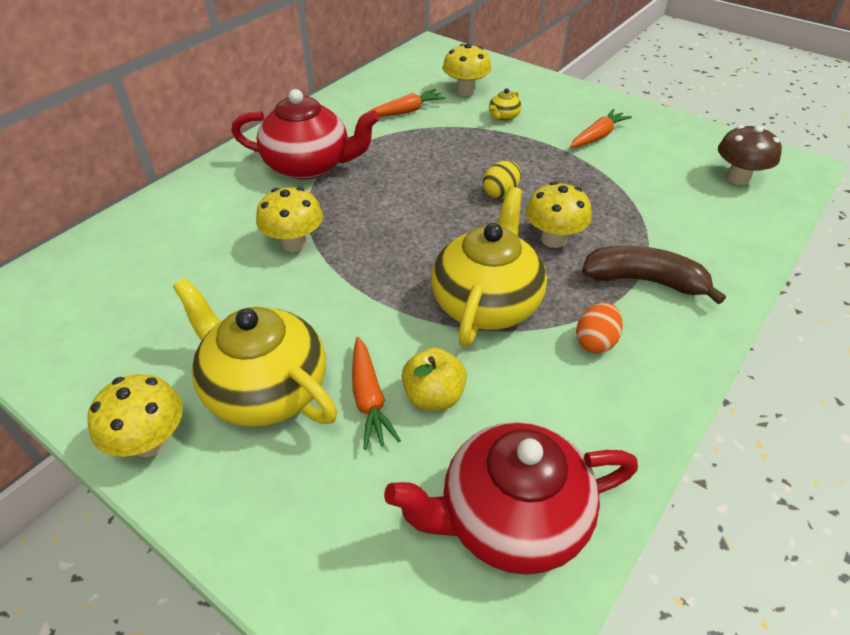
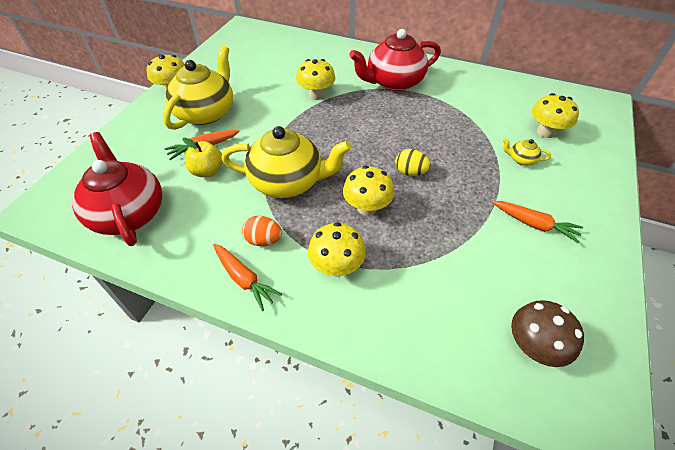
camera: 75 degrees right, 5 degrees up
(309, 165) = (393, 82): red teapot -> red teapot turned 75 degrees clockwise
(406, 111) = (488, 108): orange carrot -> orange carrot (244, 279)
(644, 281) = (336, 266): brown banana -> yellow mushroom

